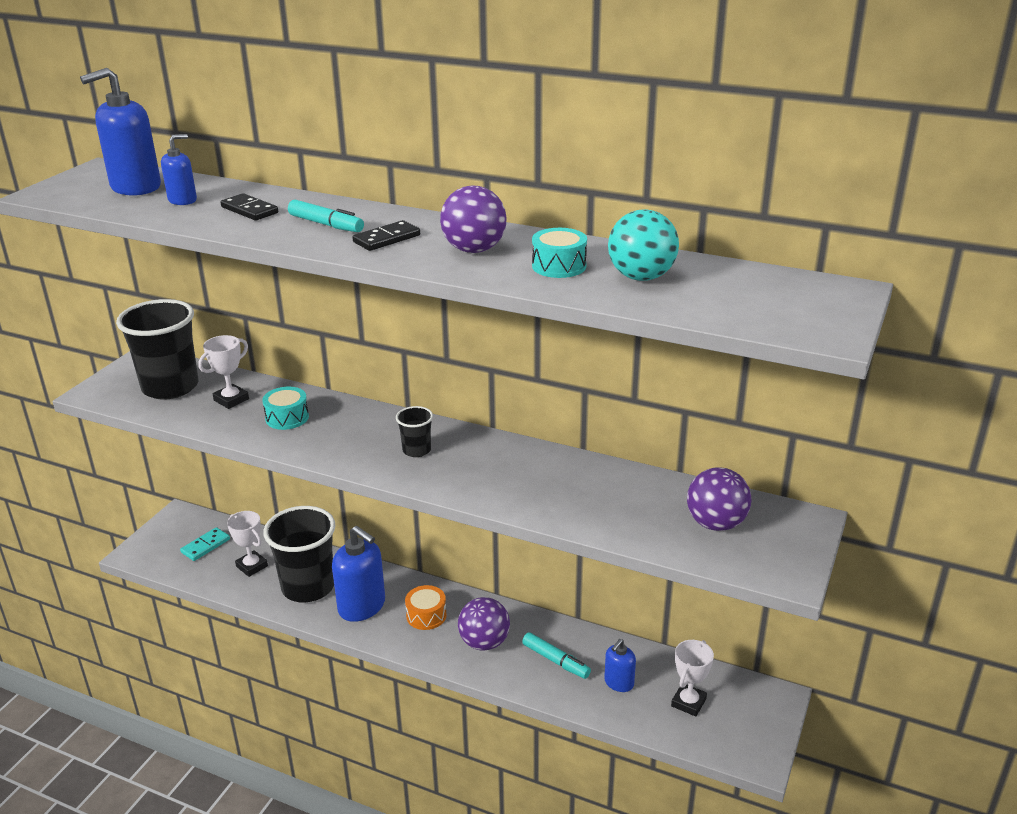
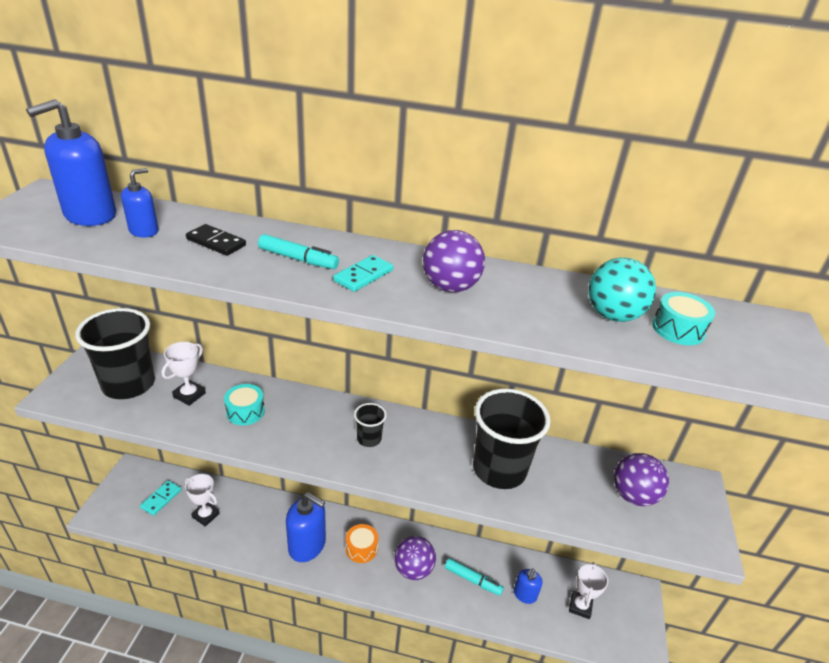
camera: 15 degrees left, 5 degrees up
(308, 587) = (258, 531): black cup -> black cup (499, 469)
(387, 239) = (363, 276): black domino -> turquoise domino
(559, 266) = (535, 305): turquoise drum -> turquoise drum (678, 329)

